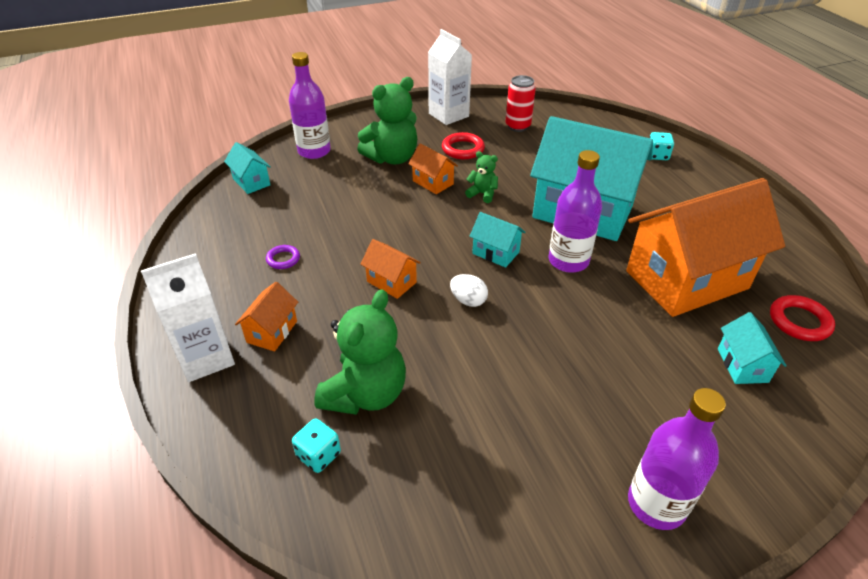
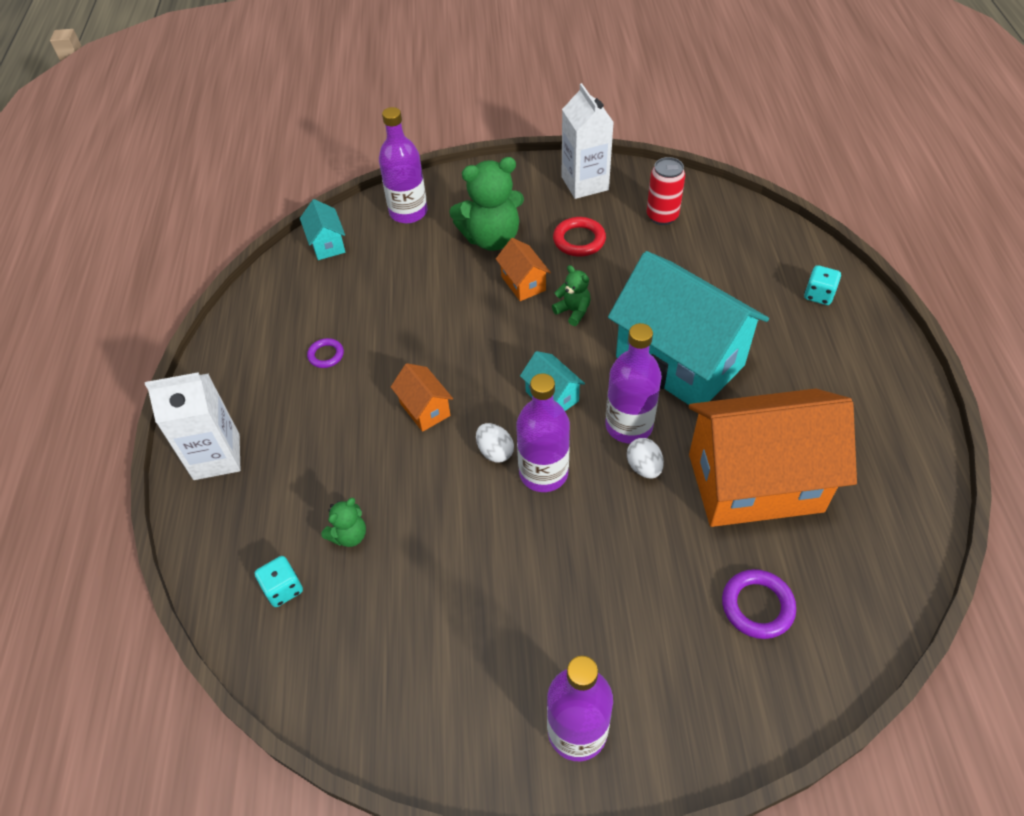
camera: 20 degrees right, 10 degrees up
(272, 332) = (286, 442): orange house -> none
(365, 394) = (349, 535): green teddy bear -> green teddy bear, size x0.49
(517, 307) = (543, 473): none -> purple bottle
(596, 287) = (644, 467): none -> white egg
(742, 365) = (757, 606): turquoise house -> purple ring
(799, 321) = (859, 570): red ring -> none

